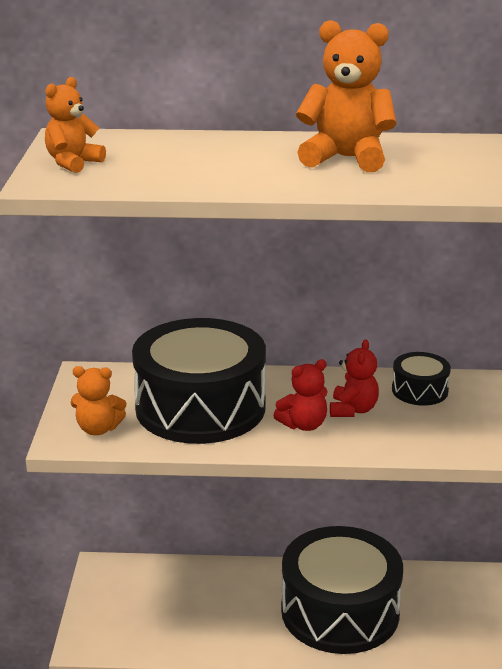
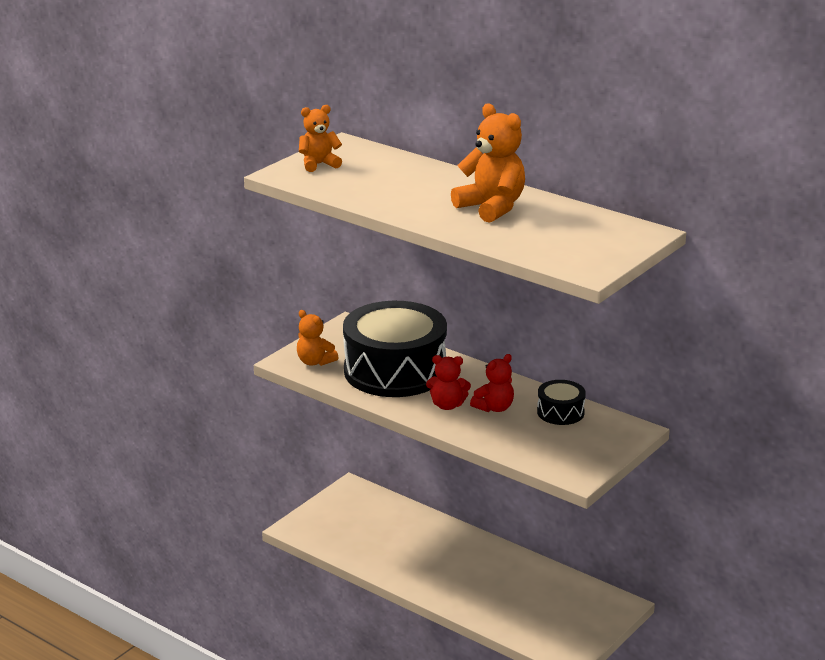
camera: 35 degrees right, 0 degrees up
(340, 611) = (486, 580): black drum -> none

